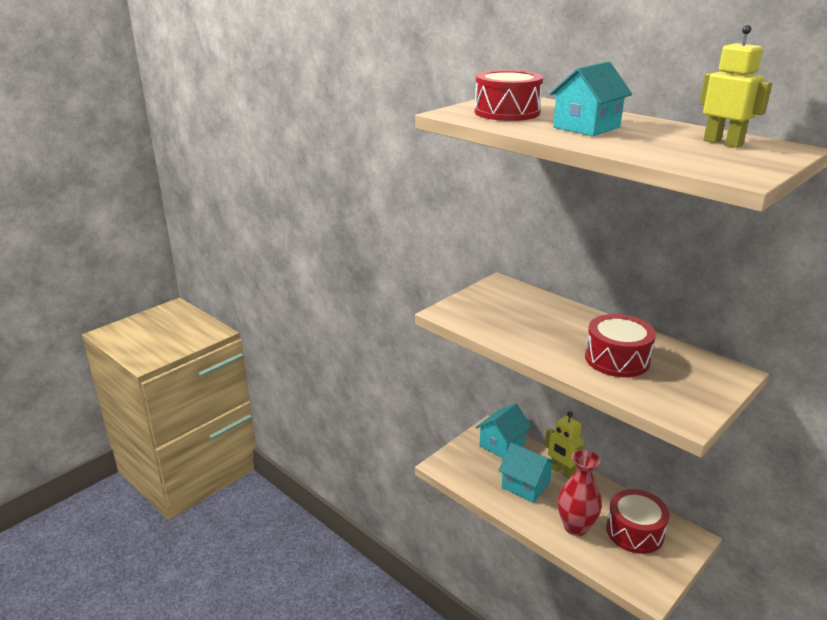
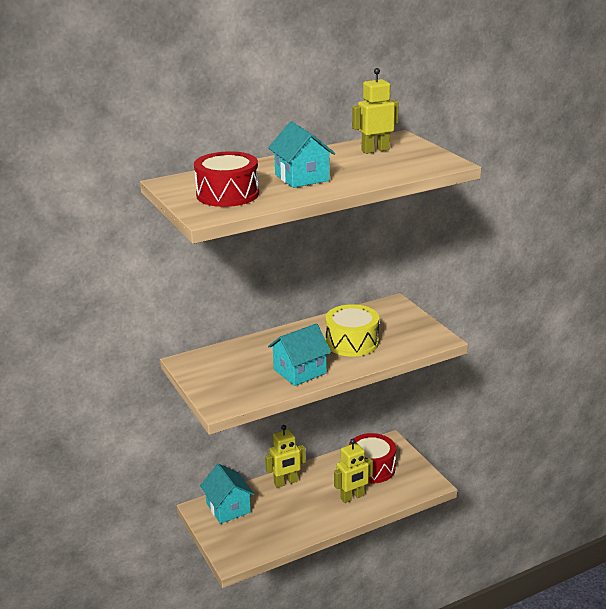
camera: 70 degrees left, 0 degrees up
(525, 485) = (290, 510): turquoise house -> turquoise house (299, 371)
(576, 527) = (352, 497): red vase -> yellow robot
(617, 359) = (352, 342): red drum -> yellow drum

